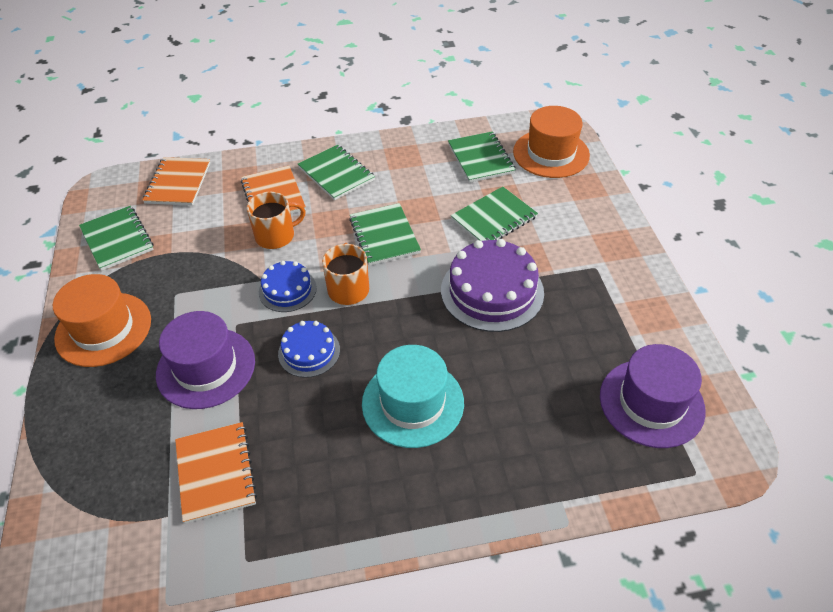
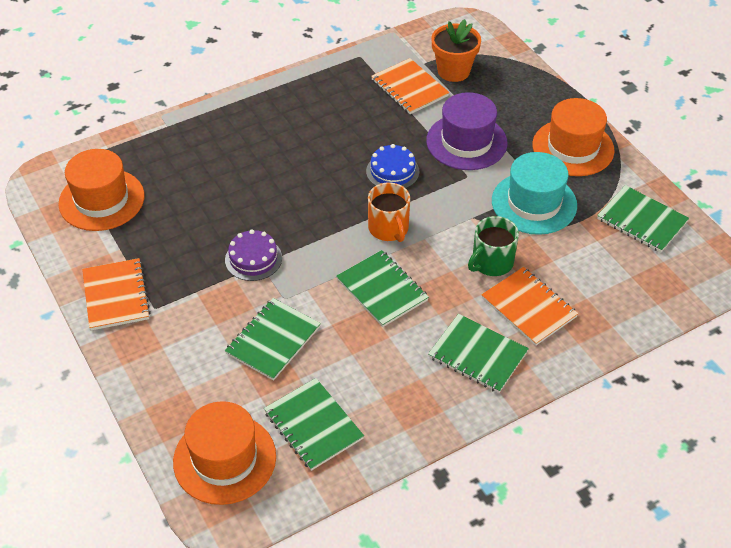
camera: 160 degrees right, 0 degrees up
(140, 486) = (453, 71): none -> orange flower pot
(178, 183) = (644, 296): orange notebook -> orange notebook (116, 296)
(276, 236) = (491, 262): orange mug -> green mug
(287, 290) = (443, 214): blue cake -> none
(413, 403) = (291, 157): turquoise hat -> turquoise hat (534, 203)
(492, 291) = (253, 259): purple cake -> purple cake, size x0.56
(651, 403) = (101, 200): purple hat -> orange hat

